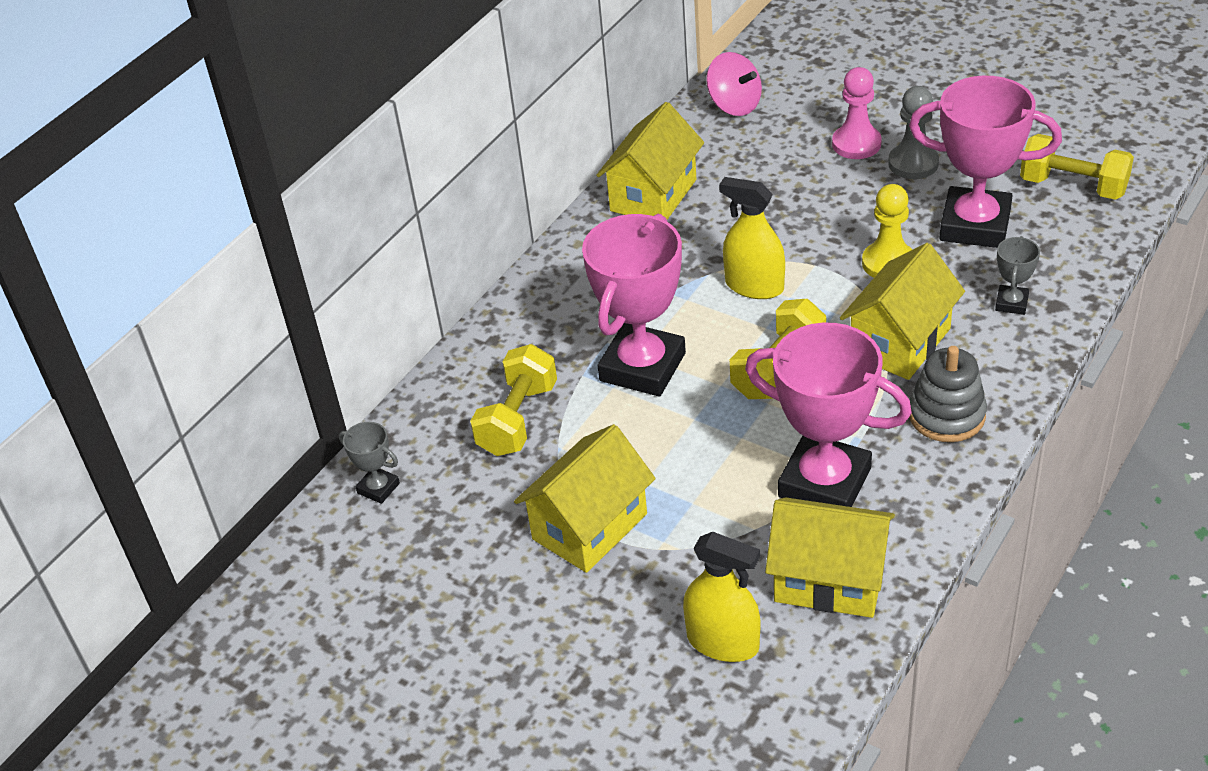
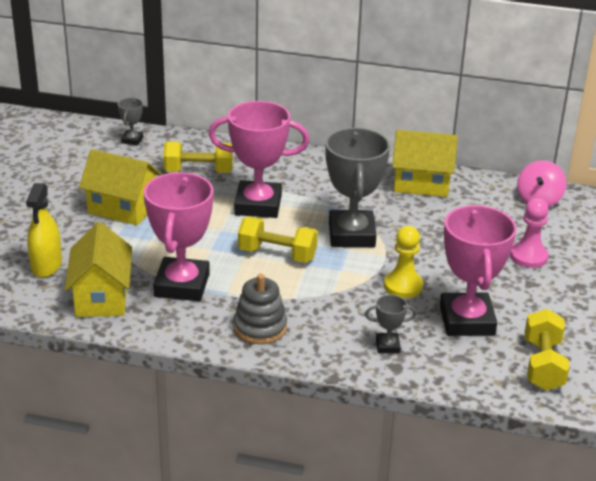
camera: 65 degrees right, 10 degrees down
(754, 286) = (351, 234): yellow spray bottle -> grey trophy
(900, 342) = (323, 300): yellow house -> none
(913, 163) = (522, 284): grey pawn -> none

